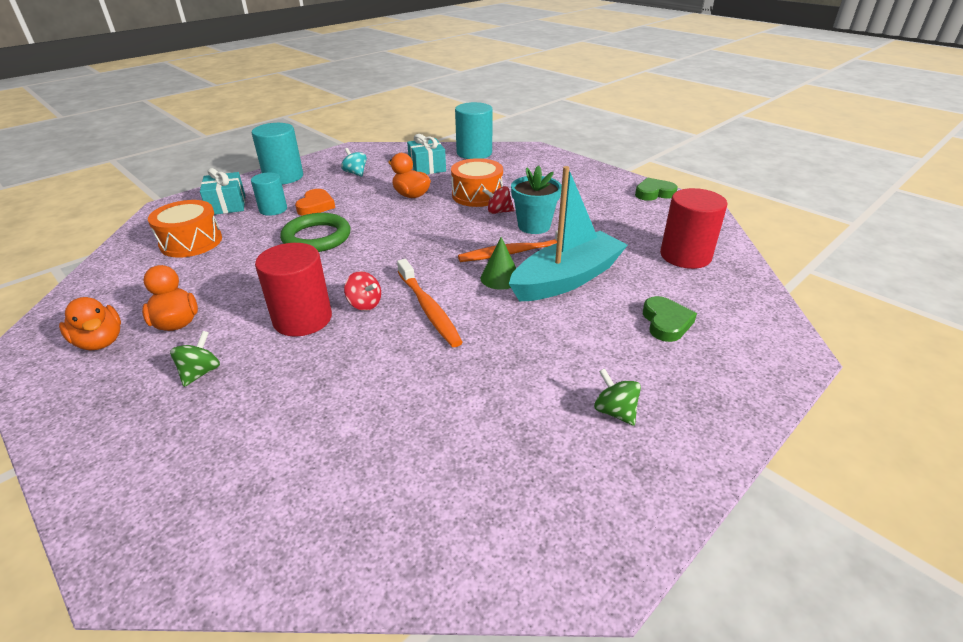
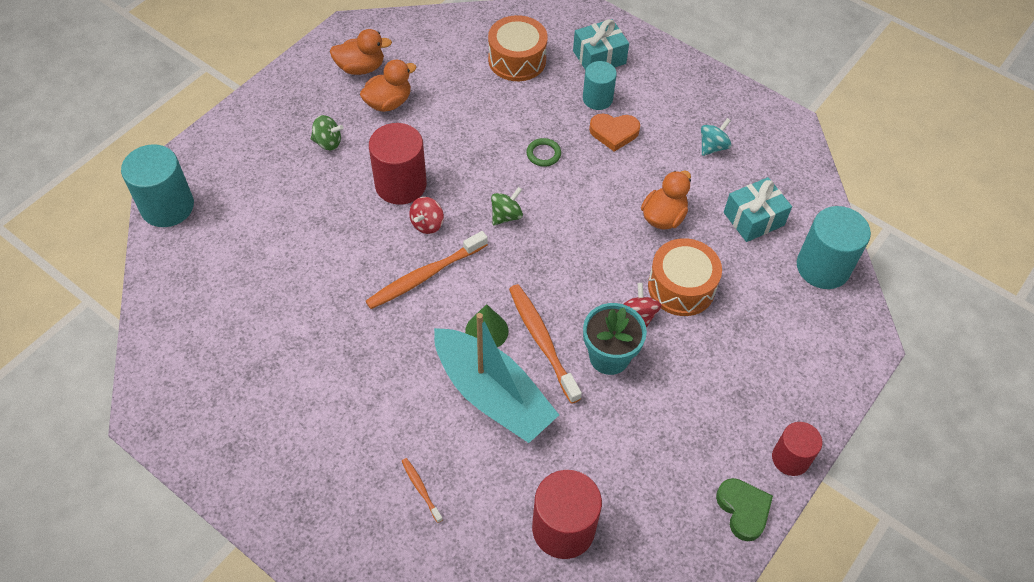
camera: 80 degrees right, 20 degrees up
(100, 341) = (361, 68): orange duck -> orange duck turned 135 degrees counterclockwise
(283, 177) = (682, 81): turquoise cylinder -> turquoise cylinder (167, 206)
(317, 237) = (543, 154): green ring -> green ring, size x0.48
(614, 411) = (291, 433): green spinning top -> green spinning top (506, 216)
(615, 176) = (790, 458): none -> red cylinder
(666, 322) = (421, 489): green heart -> orange toothbrush

